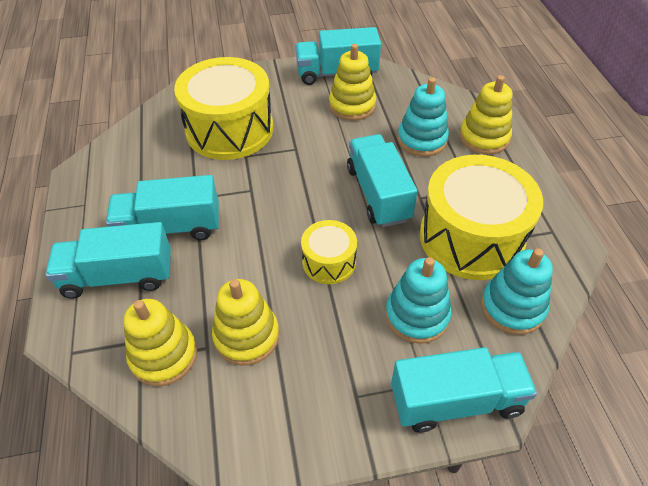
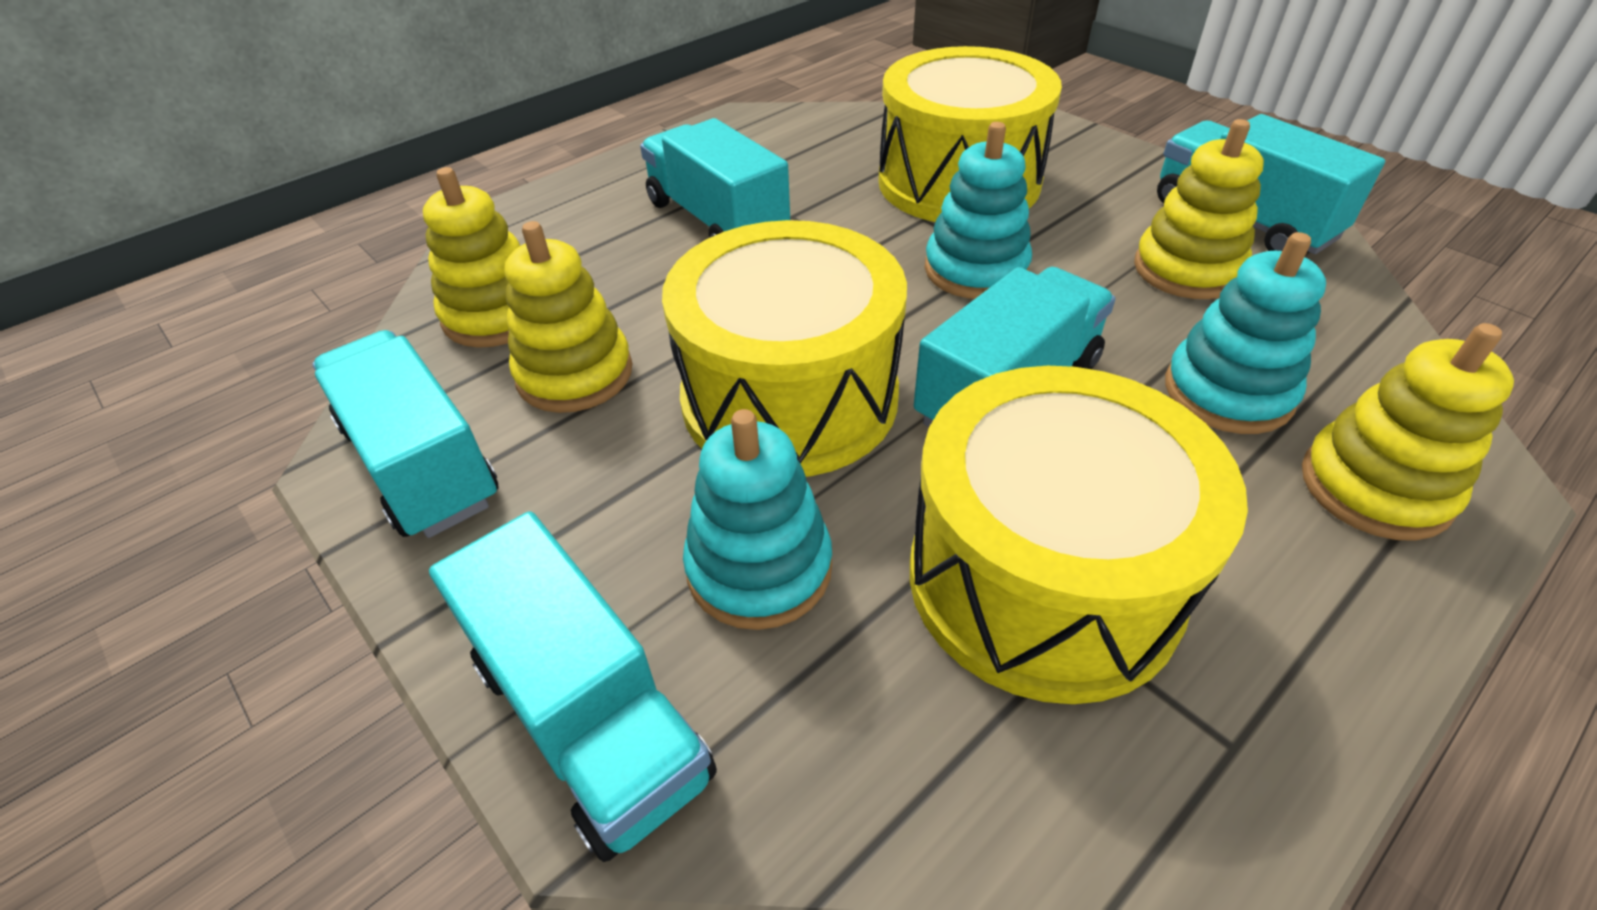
camera: 60 degrees right, 5 degrees down
(118, 276) = (601, 221): turquoise truck -> turquoise truck (421, 464)
(329, 262) = (789, 397): yellow drum -> yellow drum, size x1.98
(512, 307) = (908, 738): turquoise stacking toy -> turquoise stacking toy (975, 270)

